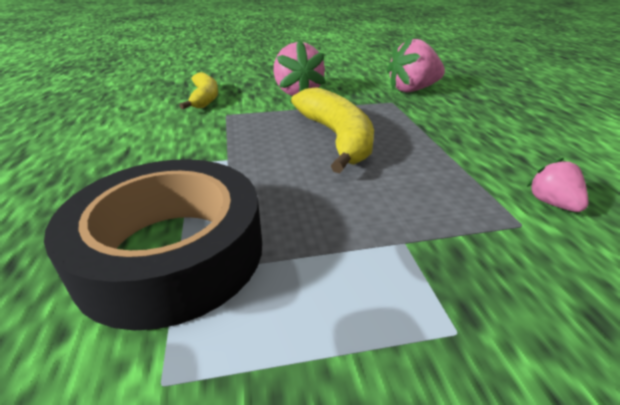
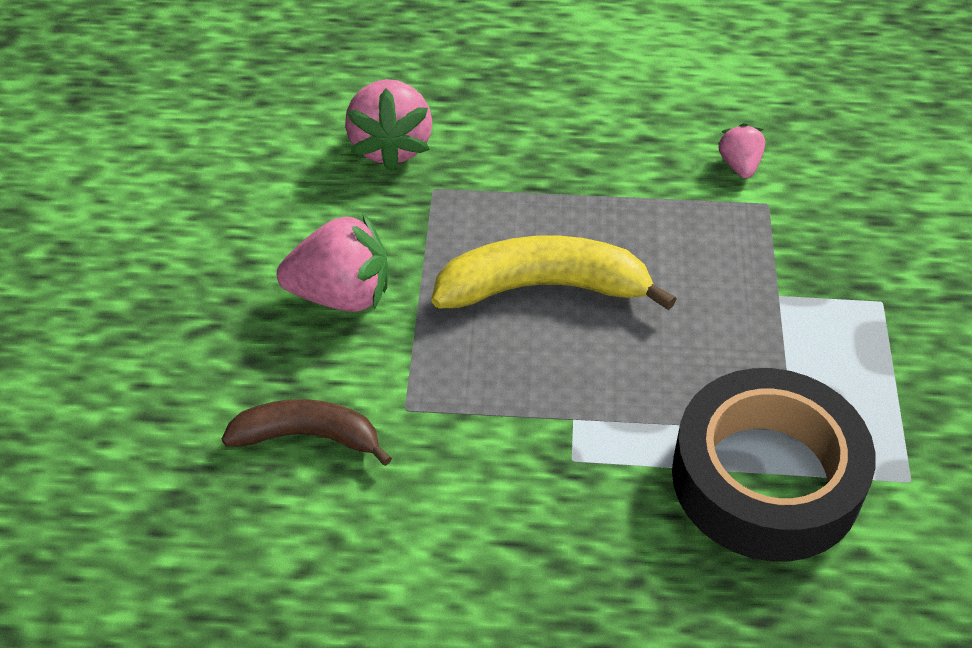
camera: 75 degrees left, 15 degrees up
(205, 98) = (308, 436): yellow banana -> brown banana
(552, 203) = (739, 165): pink strawberry -> pink strawberry turned 90 degrees clockwise

